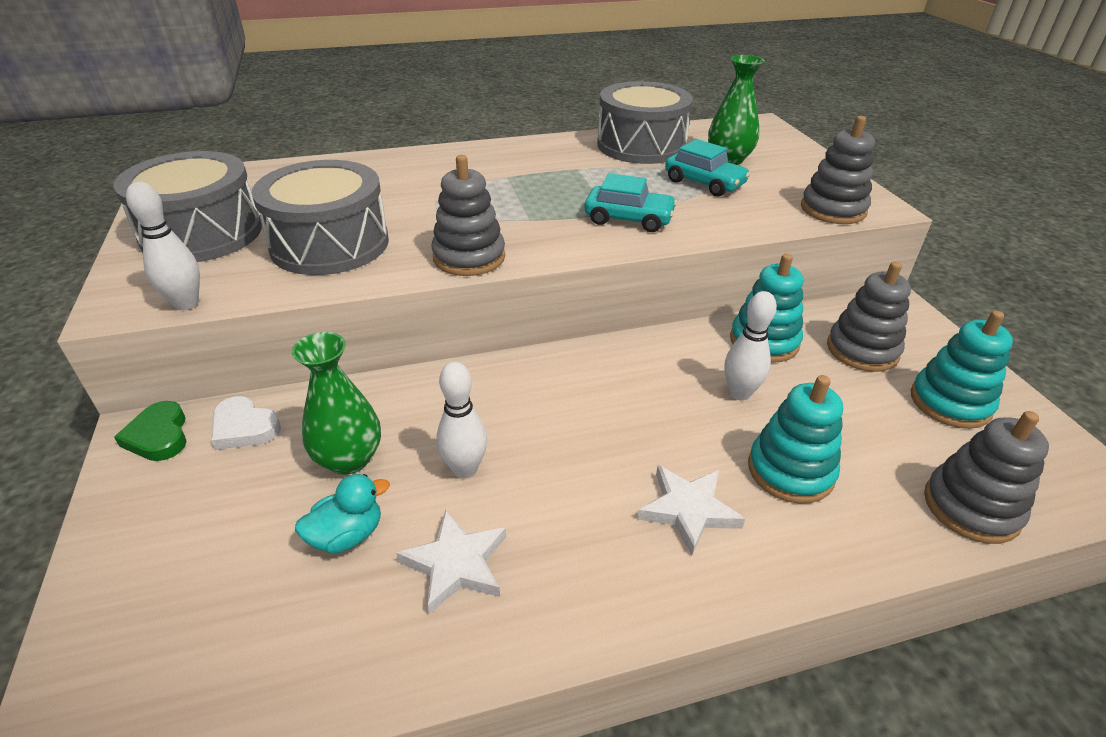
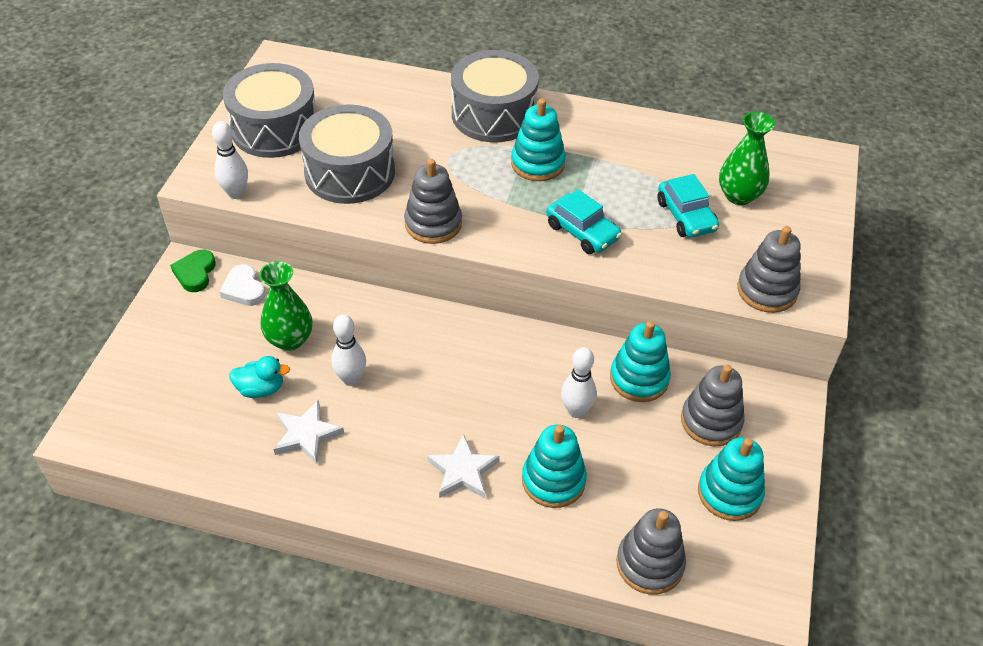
camera: 30 degrees right, 10 degrees up
(530, 185) = (537, 163): none -> turquoise stacking toy
(641, 145) = (676, 148): grey drum -> grey drum (494, 114)

